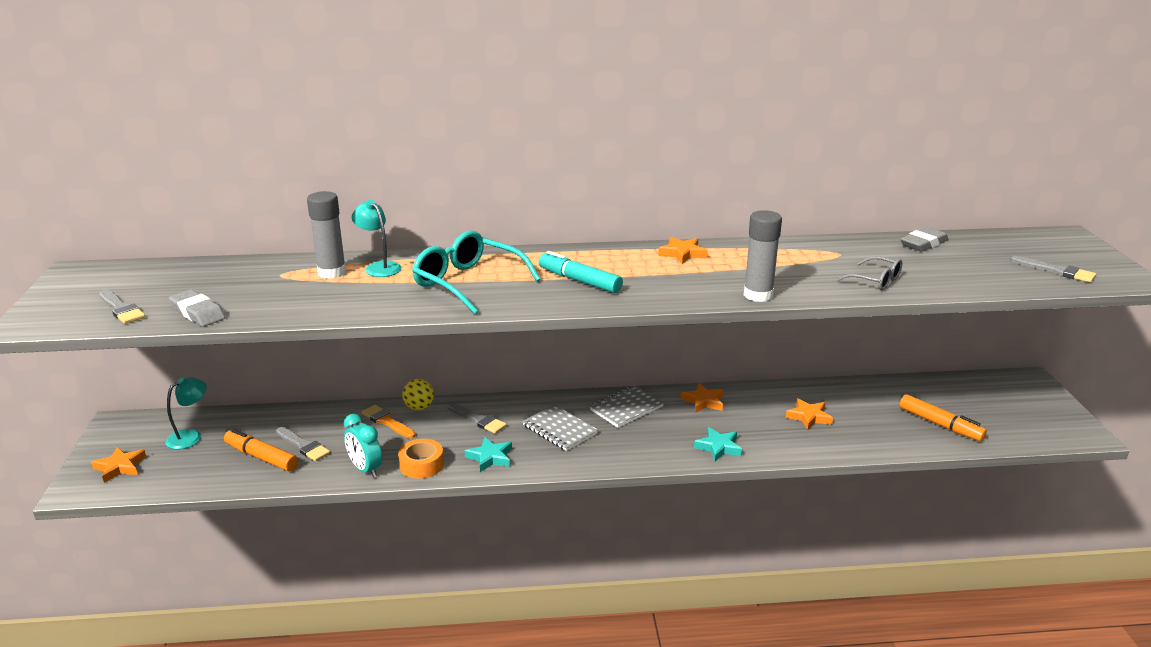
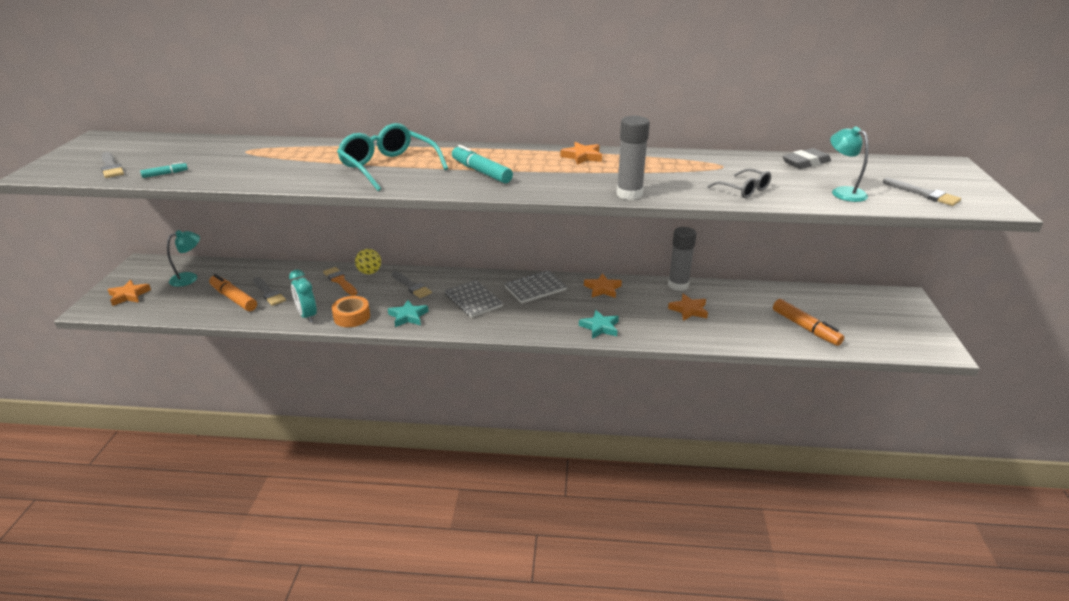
camera: 10 degrees right, 5 degrees up
(198, 313) = (165, 174): grey eraser -> turquoise marker
(332, 272) = (286, 152): grey glue stick -> grey glue stick (678, 285)
(379, 267) = (325, 150): turquoise lamp -> turquoise lamp (843, 192)

